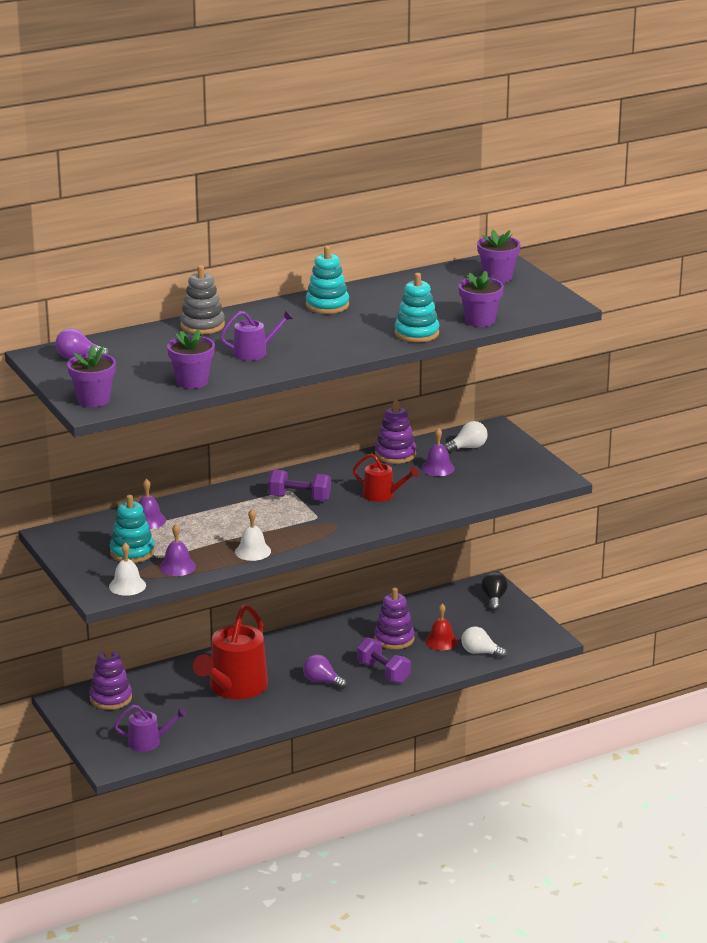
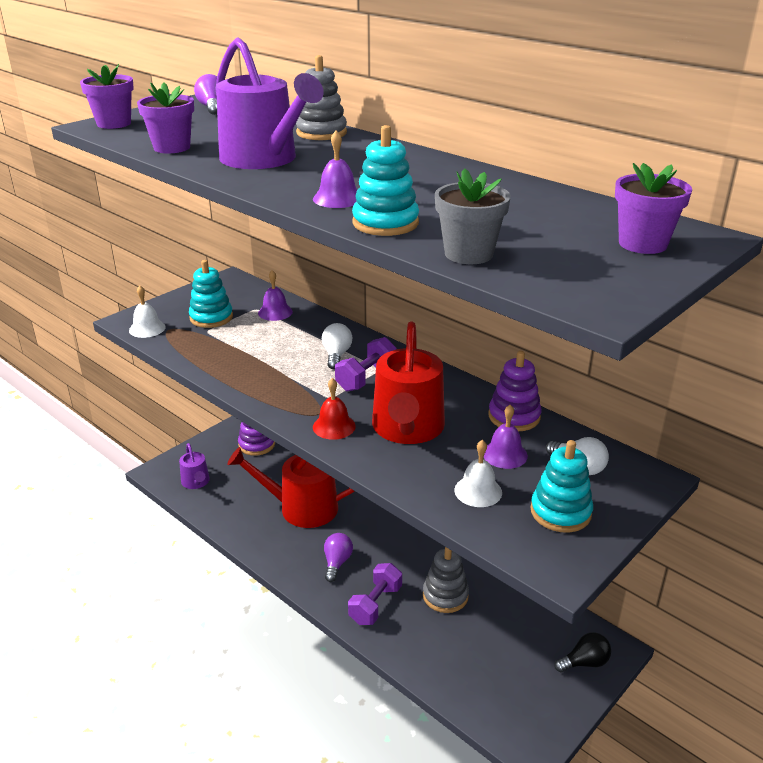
camera: 70 degrees right, 5 degrees up
(177, 566) = (191, 344): purple bell -> purple bell (338, 198)
(253, 551) = (237, 376): white bell -> white bell (478, 491)
(254, 353) = (264, 159): purple watering can -> purple watering can, size x1.91
(299, 498) = (366, 378): purple dumbbell -> purple dumbbell turned 45 degrees clockwise
(327, 305) = (429, 170): turquoise stacking toy -> turquoise stacking toy (560, 512)
(382, 495) = (407, 428): red watering can -> red watering can, size x1.91
(394, 639) = (445, 595): purple stacking toy -> grey stacking toy
(441, 641) = (463, 637): red bell -> red bell (334, 426)
(480, 320) = (468, 254): purple flower pot -> grey flower pot
(480, 652) = (459, 680): white light bulb -> white light bulb (336, 355)

